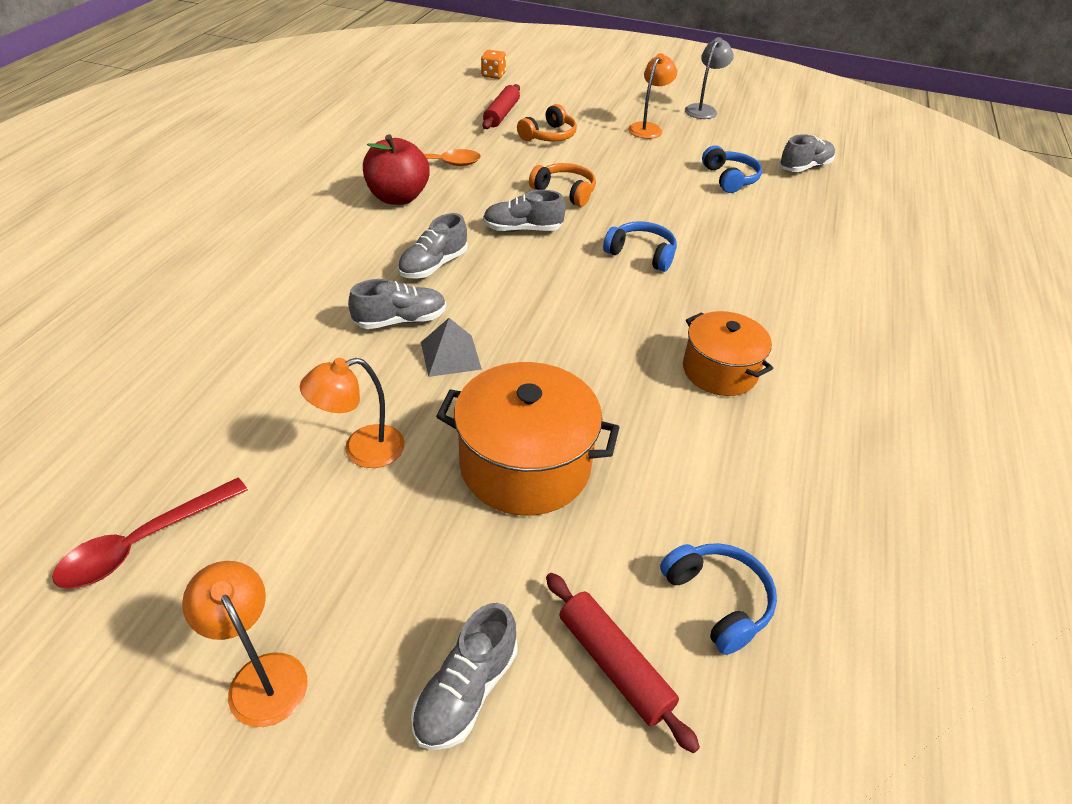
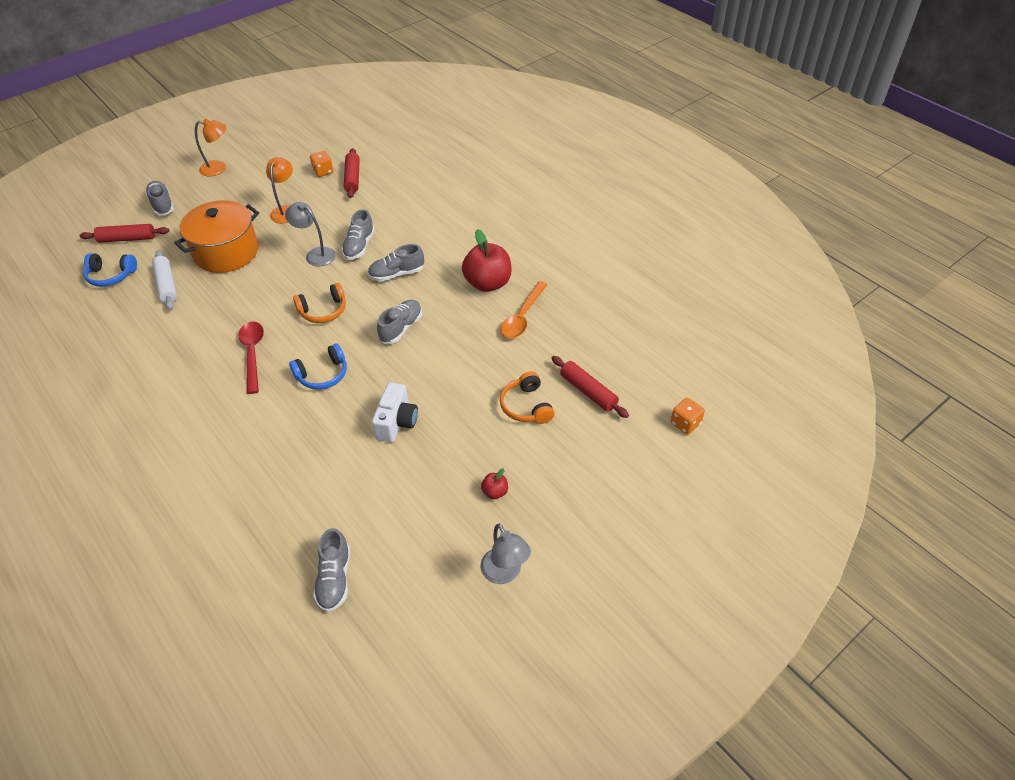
camera: 125 degrees right, 5 degrees up
(144, 543) = (298, 154): red spoon -> red spoon (253, 354)
(203, 463) = (323, 171): none -> orange dice
(211, 410) = (352, 178): none -> red rolling pin
(433, 265) = (397, 274): grey shoe -> grey shoe turned 90 degrees counterclockwise
(450, 355) = (315, 254): grey pyramid -> grey lamp
(565, 192) = (430, 373): orange headphones -> orange headphones (323, 311)
(642, 189) = (397, 422): none -> white camera
(648, 128) = (495, 492): orange lamp -> red apple
(659, 493) = (167, 285): none -> white rolling pin
(719, 371) = (199, 349): orange pot -> none
(730, 178) = (365, 498): blue headphones -> none

